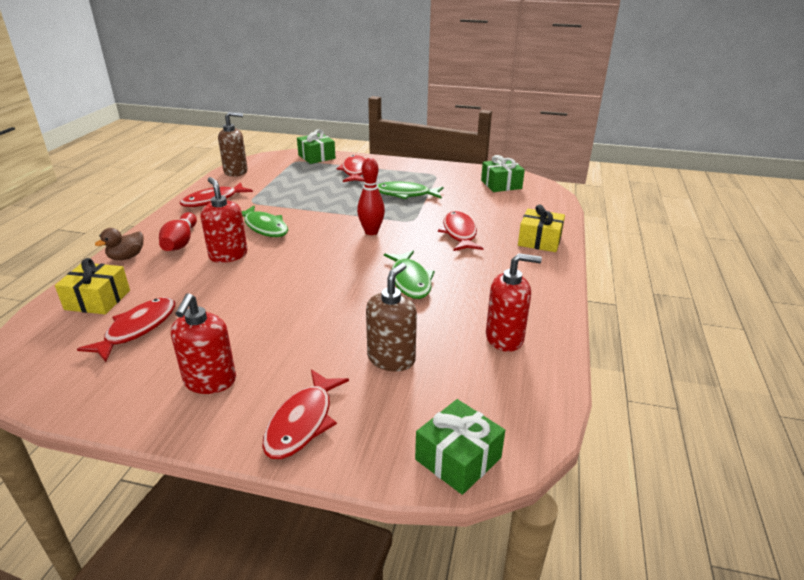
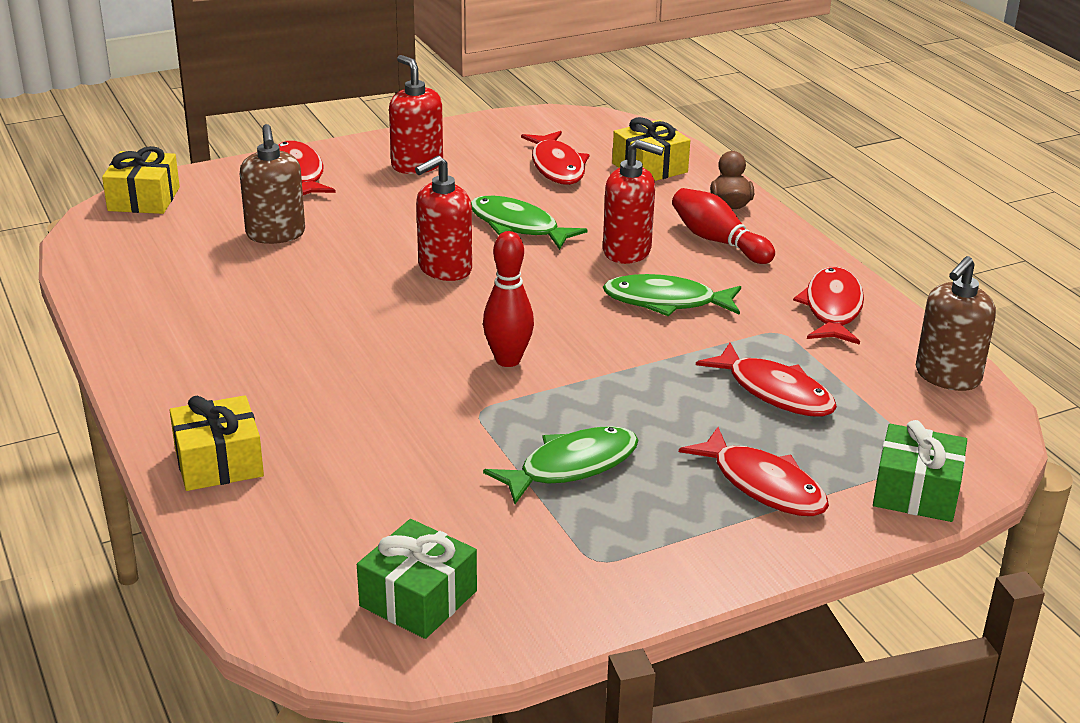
camera: 140 degrees right, 0 degrees up
(410, 280) = (353, 313): green fish -> green fish (518, 226)
(458, 458) = (144, 199): green gift -> yellow gift
(459, 233) = (369, 418): red fish -> red fish (774, 392)
(505, 338) = (169, 295): red soap dispenser -> red soap dispenser (444, 269)

